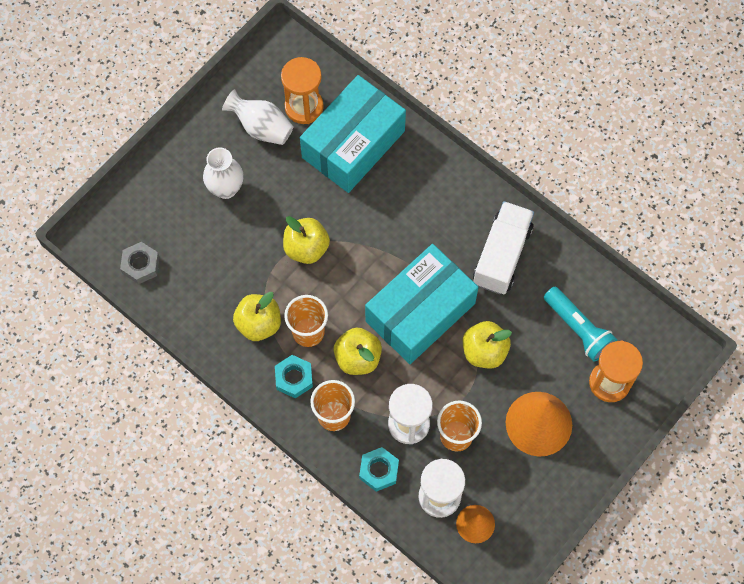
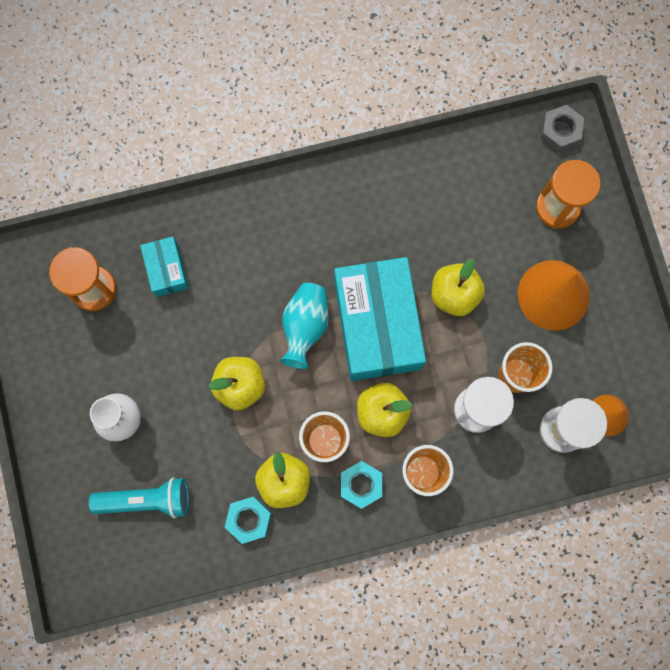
camera: 55 degrees left, 10 degrees up
(141, 265) = (143, 555): grey nut -> grey nut (560, 131)
(261, 127) = (85, 343): white vase -> none
(353, 144) = (166, 270): turquoise box -> turquoise box, size x0.48
(379, 470) = (502, 467): turquoise nut -> turquoise nut (249, 519)
(381, 263) = (305, 327): none -> turquoise vase
(502, 255) = (374, 214): white truck -> none
(578, 329) = (490, 198): turquoise flashlight -> turquoise flashlight (146, 500)

